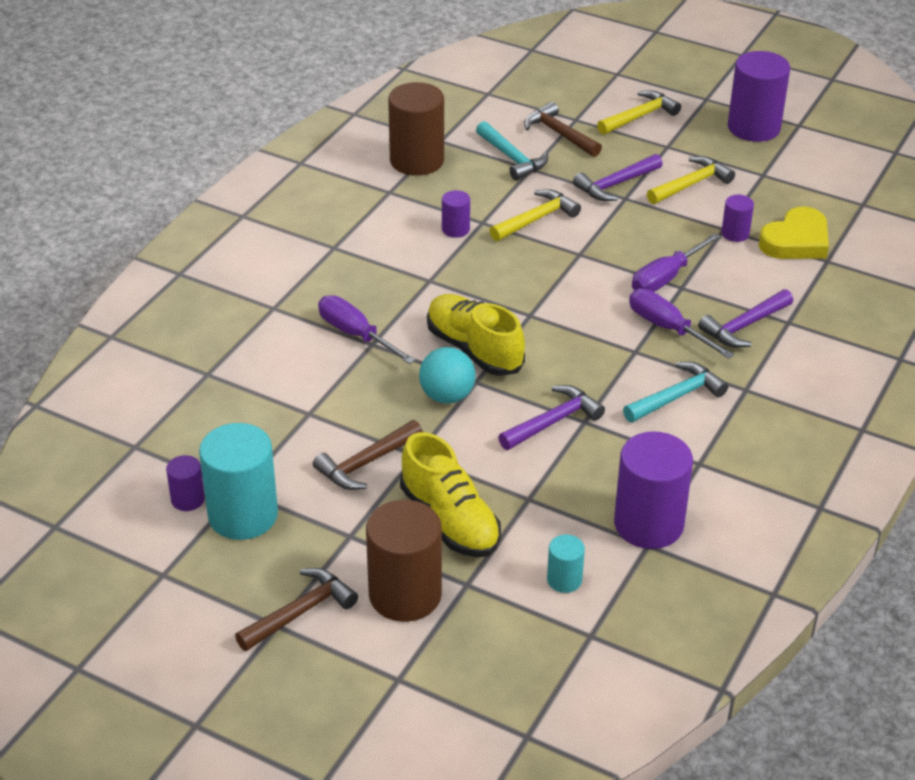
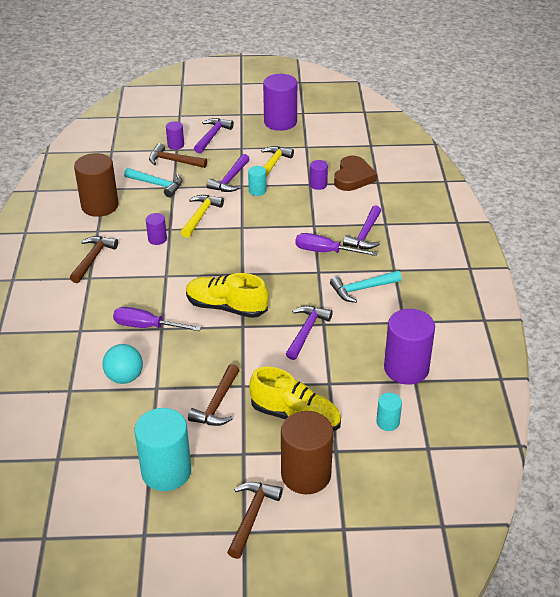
camera: 30 degrees left, 0 degrees up
(188, 499) = (122, 478): purple cylinder -> purple cylinder (175, 145)
(356, 225) = (93, 259): none -> brown hammer
(447, 396) = (233, 342): turquoise ball -> turquoise ball (124, 377)
(640, 116) = (212, 136): yellow hammer -> purple hammer
(641, 212) = (257, 191): none -> turquoise cylinder
(666, 278) = (301, 223): purple screwdriver -> none
(677, 397) = (362, 289): turquoise hammer -> turquoise hammer turned 135 degrees counterclockwise
(796, 241) = (353, 177): yellow heart -> brown heart

